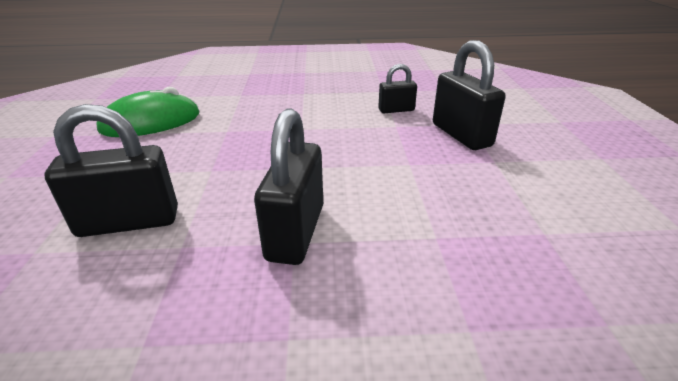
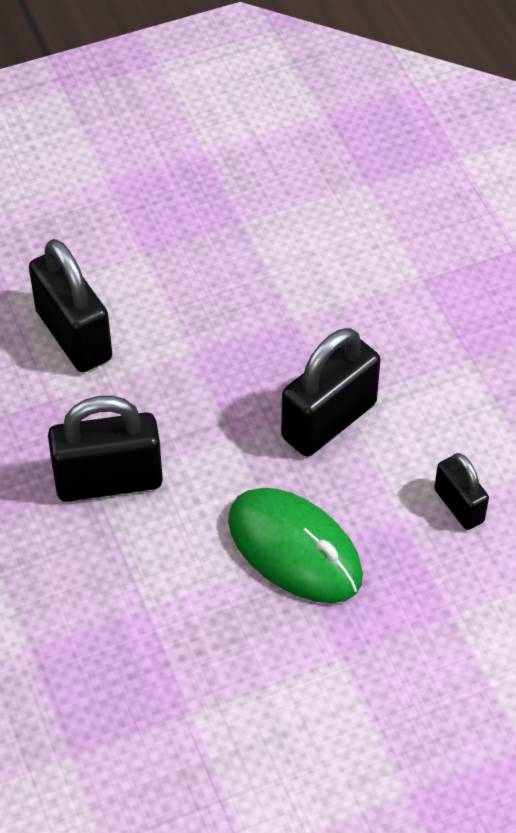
camera: 70 degrees right, 20 degrees up
(151, 122) = (280, 225): green mouse -> green mouse (294, 549)
(461, 135) = (404, 607): black padlock -> black padlock (328, 420)

